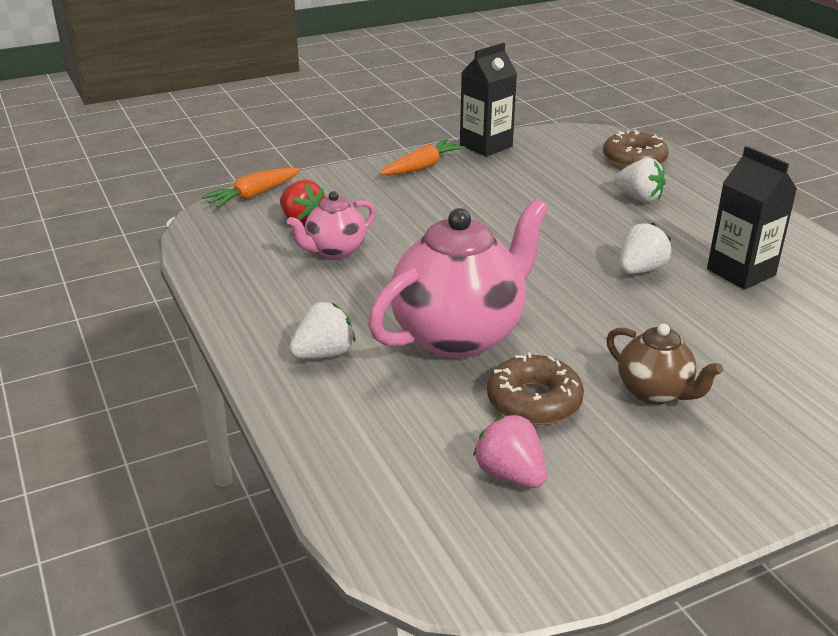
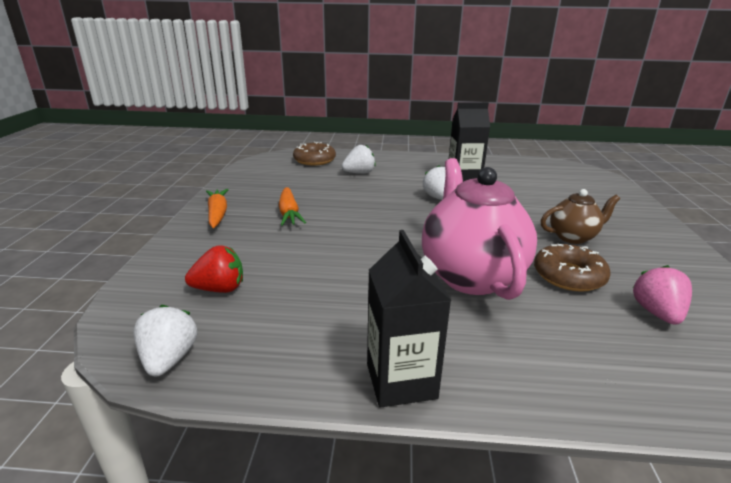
camera: 60 degrees left, 5 degrees down
(253, 195) = (130, 300): orange carrot -> orange carrot (289, 213)
(324, 354) = (457, 347): white strawberry -> white strawberry (169, 359)
(334, 251) = (293, 289): pink teapot -> none
(486, 146) = (227, 186): black carton -> black carton (401, 381)
(510, 475) = (657, 313): pink strawberry -> pink strawberry turned 105 degrees clockwise

